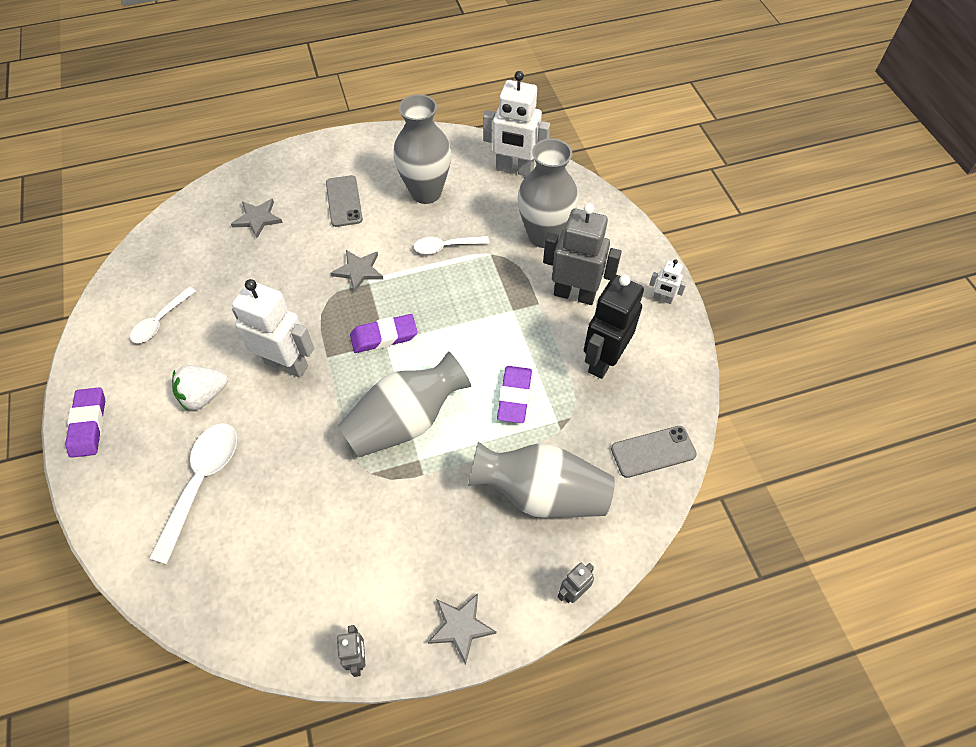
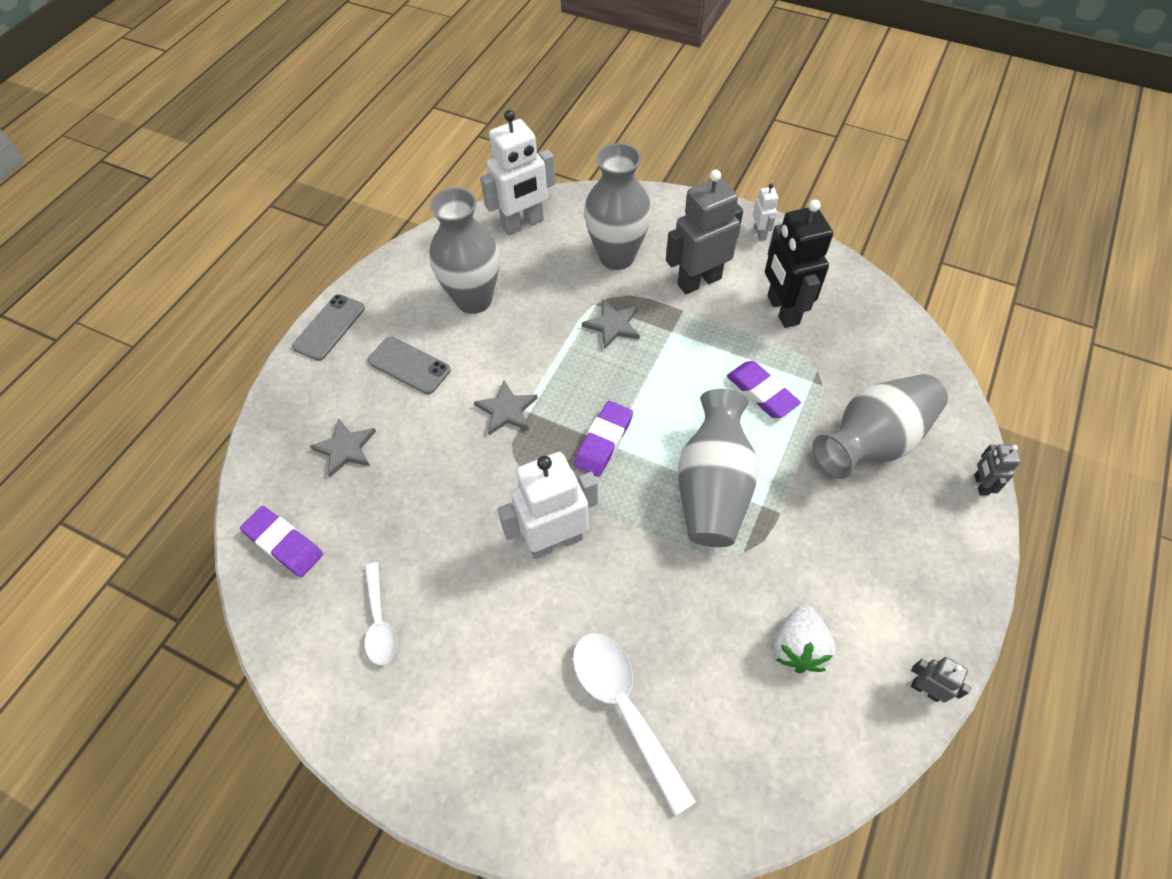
camera: 45 degrees left, 0 degrees up
(88, 424) = (444, 780): purple eraser -> purple eraser (284, 543)
(204, 395) = (519, 639): white strawberry -> white strawberry (798, 647)
(446, 247) = (553, 328): white spoon -> none
(460, 627) = (953, 587): grey star -> grey star (613, 325)
(653, 451) = (896, 342): grey phone -> grey phone (329, 327)
(662, 299) = (760, 233): white robot -> white robot turned 75 degrees counterclockwise

